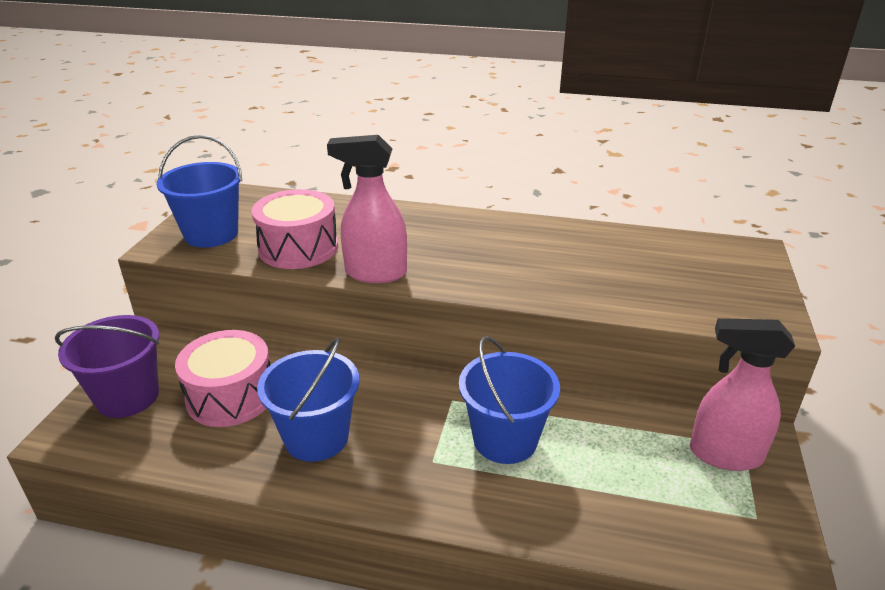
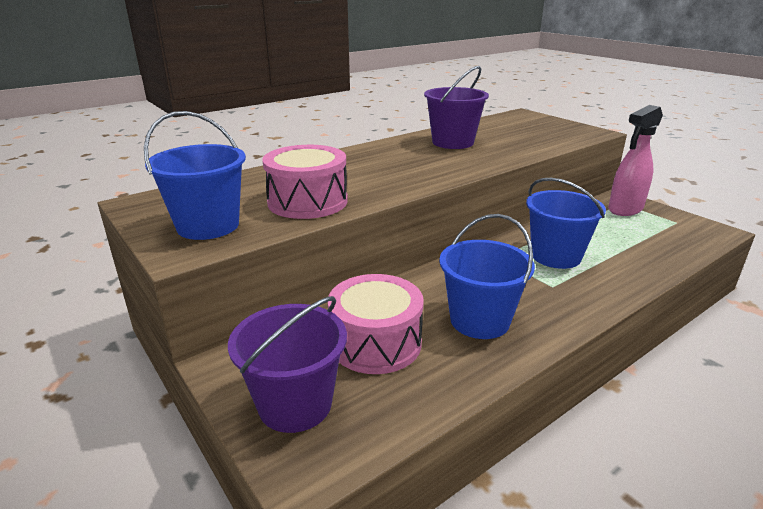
camera: 50 degrees left, 5 degrees down
(375, 273) = (395, 190): pink spray bottle -> none
(555, 249) = (452, 142): none -> purple bucket

